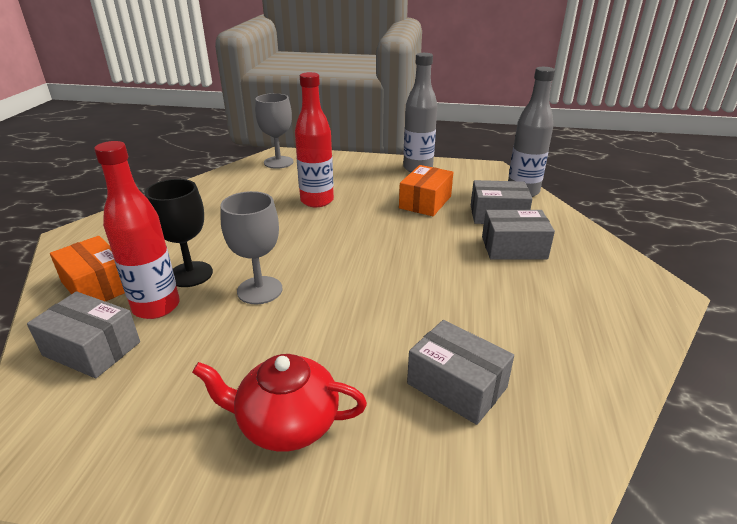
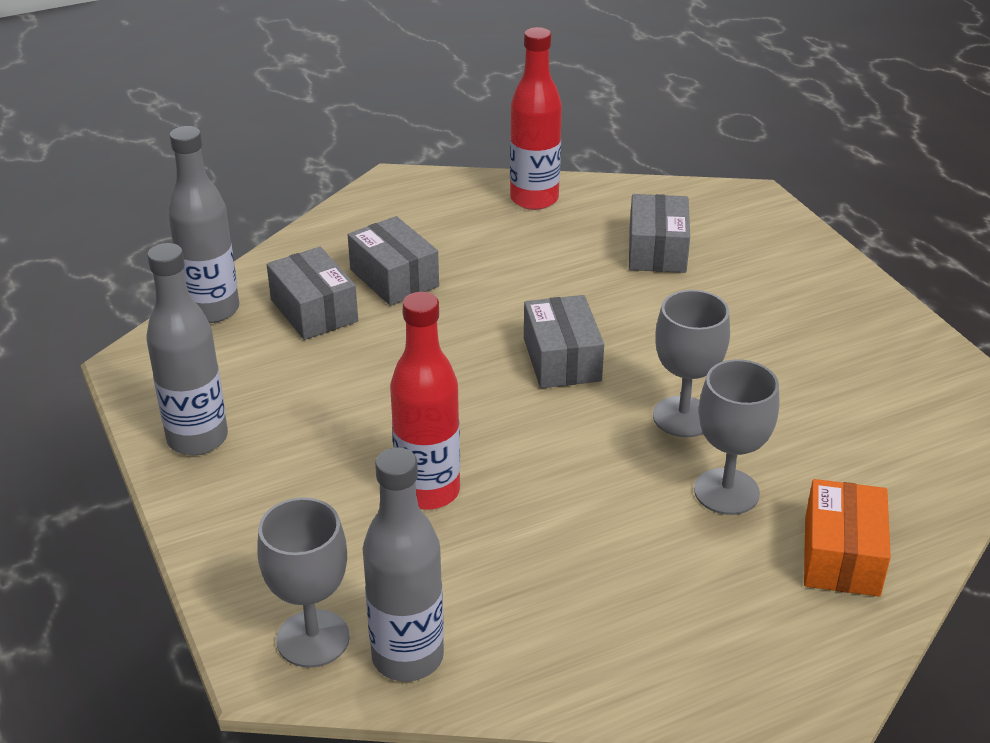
camera: 125 degrees left, 5 degrees up
(92, 349) = (897, 471): grey box -> grey box (562, 359)
(156, 307) = (801, 474): red bottle -> red bottle (534, 199)
(190, 274) = (726, 491): black goblet -> grey goblet
(243, 173) = (407, 657): none -> grey bottle
(286, 423) = (797, 309): red teapot -> none
(425, 202) = (330, 383): orange box -> none

